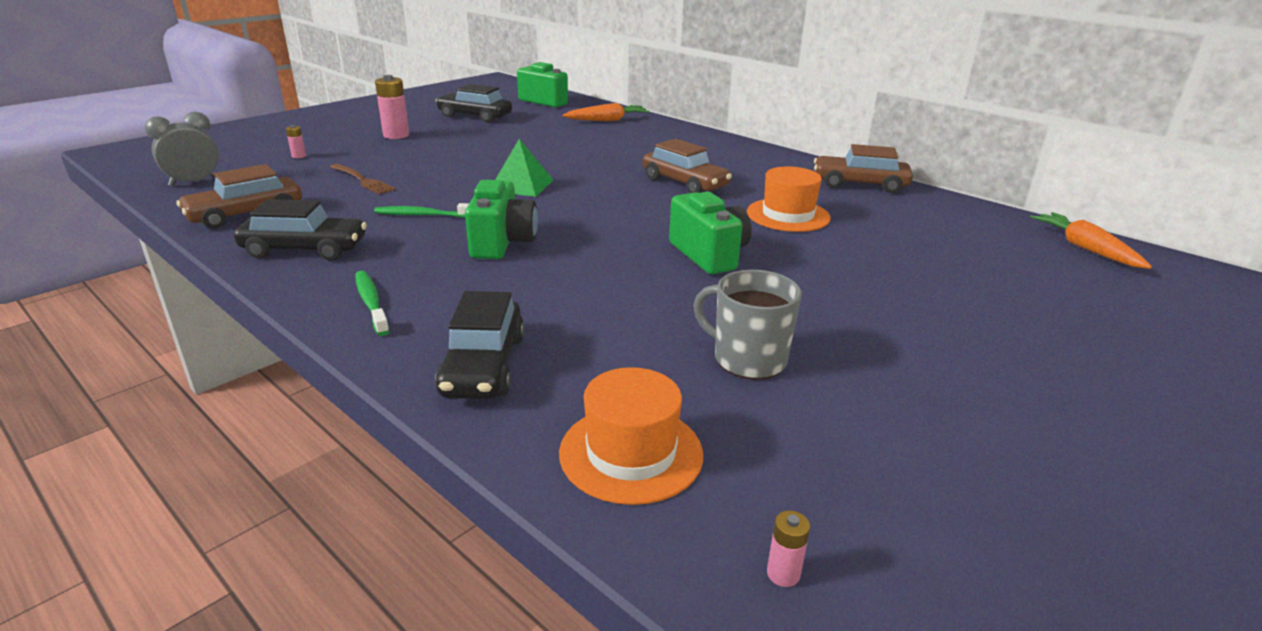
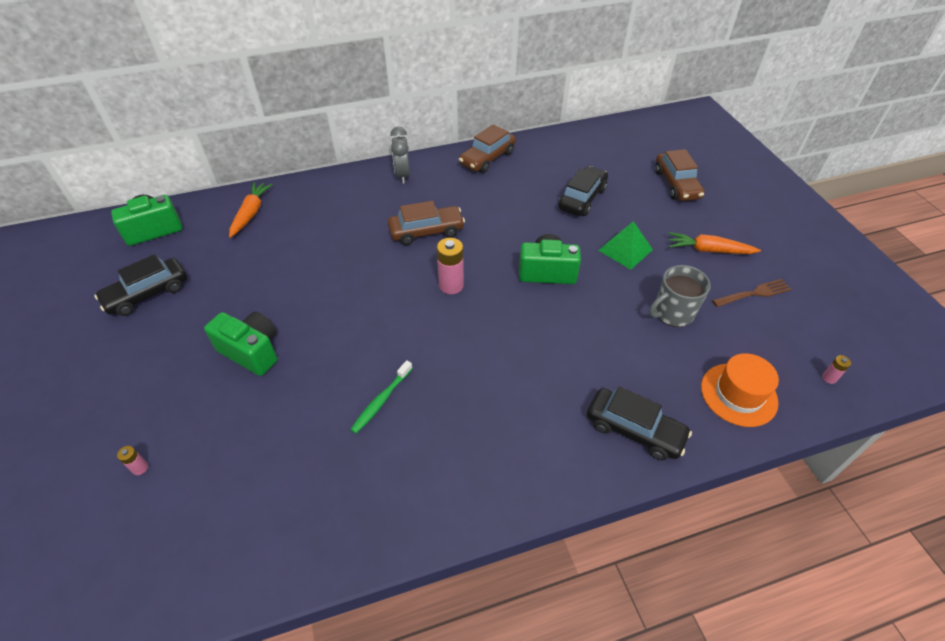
camera: 60 degrees left, 20 degrees up
(194, 182) = (144, 582): grey clock -> grey clock (402, 175)
(245, 214) = (283, 538): brown car -> brown car (676, 184)
(305, 249) = (401, 499): black car -> black car (582, 198)
(362, 180) = (262, 426): brown fork -> brown fork (753, 294)
(371, 303) = (523, 471): green toothbrush -> none
(396, 135) = (148, 370): pink battery -> pink battery (451, 285)
(502, 243) = (466, 367): green camera -> green camera (252, 351)
(521, 185) = (361, 320): green pyramid -> green pyramid (625, 250)
(788, 215) = (512, 211): orange hat -> none
(1085, 248) = (619, 134): orange carrot -> orange carrot (708, 250)

